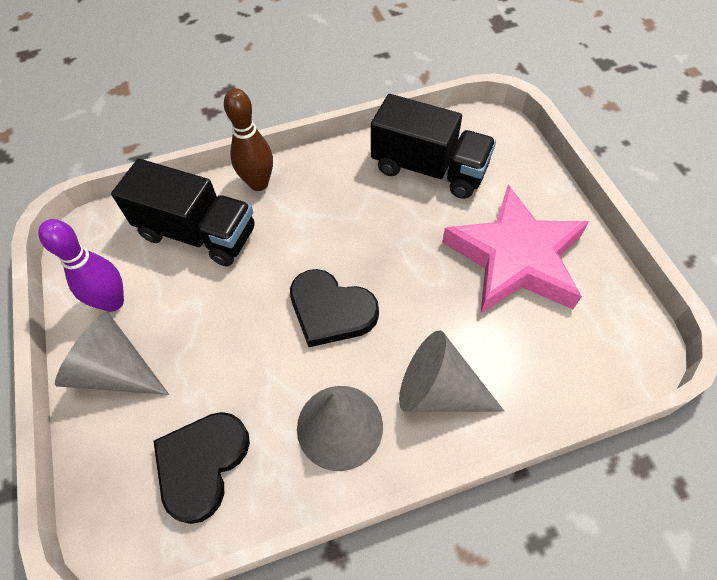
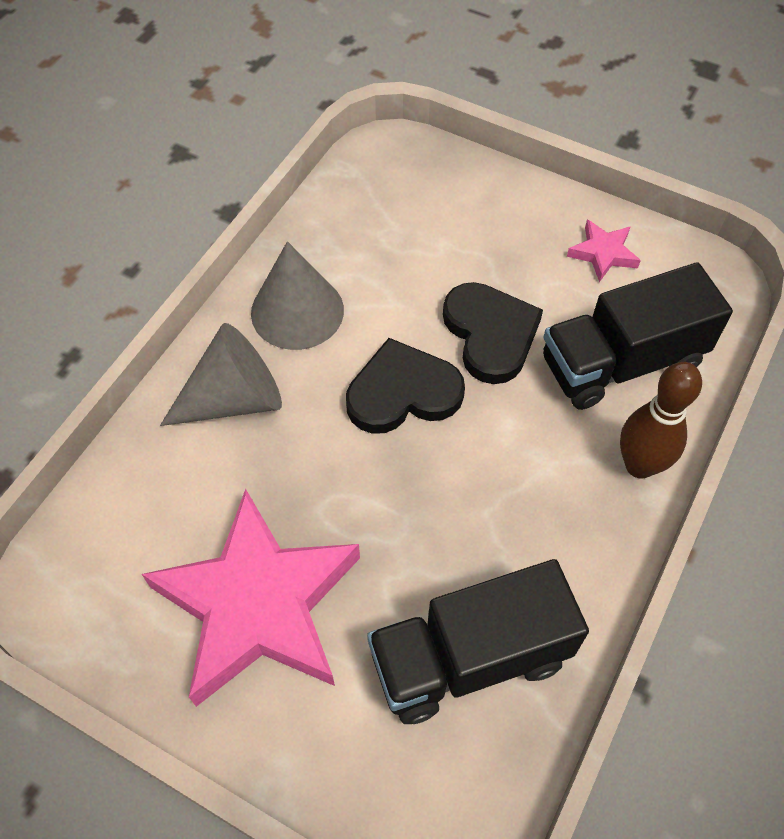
camera: 135 degrees right, 0 degrees up
(113, 302) = (603, 253): purple bowling pin -> pink star
(116, 370) = (524, 217): grey cone -> none
(202, 464) = (378, 216): black heart -> black heart (490, 334)

